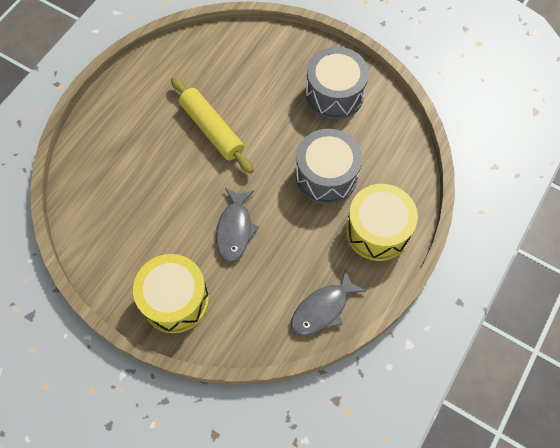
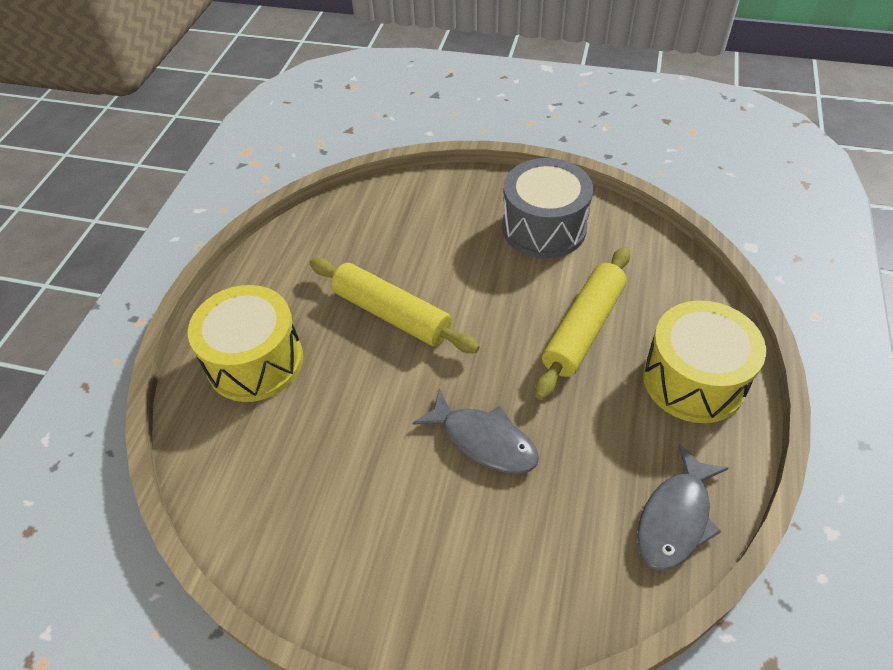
camera: 15 degrees left, 15 degrees down
(175, 300) = (432, 582): yellow drum -> yellow drum (255, 361)
(235, 229) = (484, 440): grey fish -> grey fish turned 45 degrees counterclockwise
(326, 176) = (583, 329): grey drum -> yellow rolling pin

